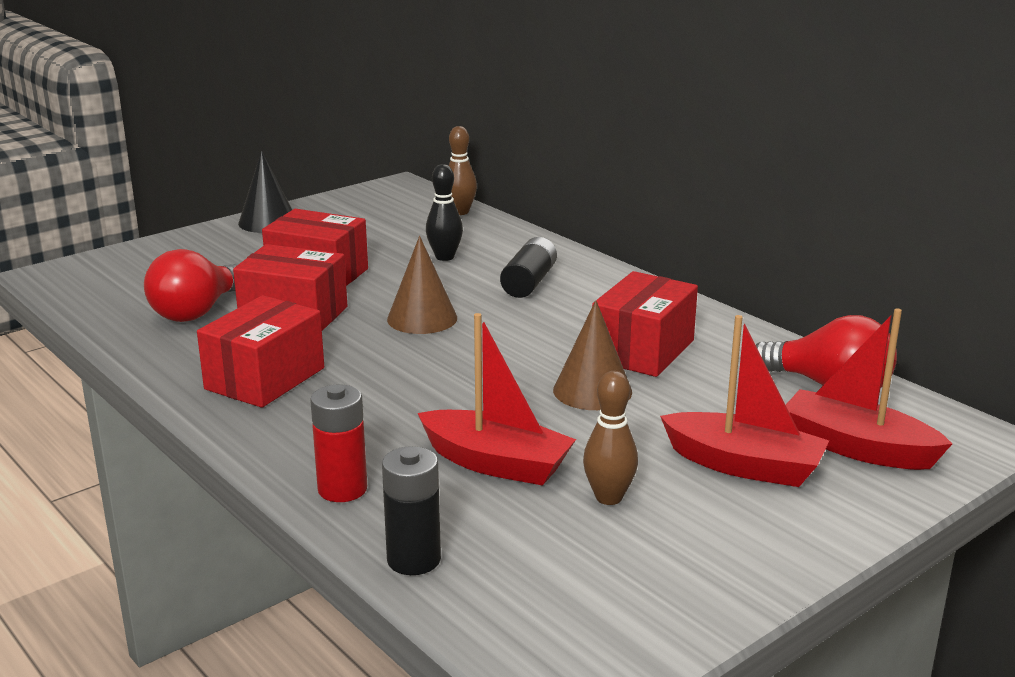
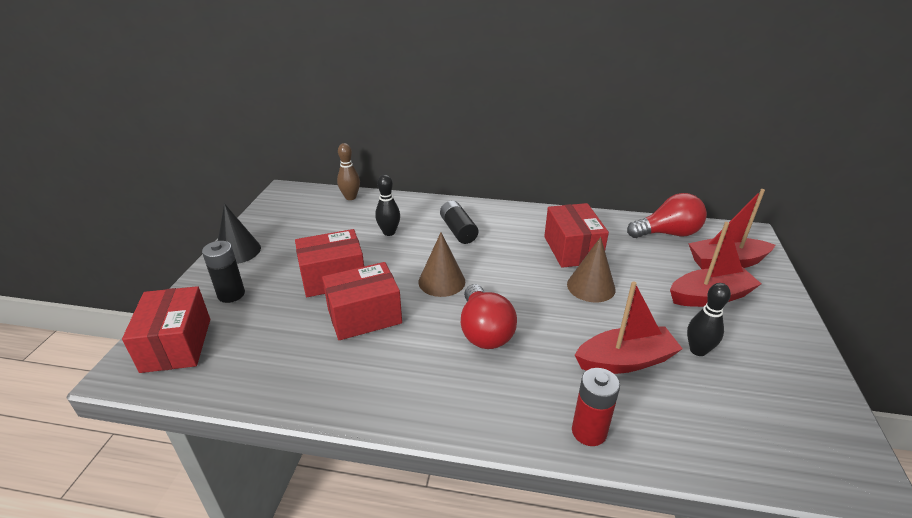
camera: 40 degrees left, 10 degrees up
(197, 311) = (296, 346): red light bulb -> red light bulb (484, 331)
(265, 378) = (422, 376): red box -> red box (176, 345)
(414, 559) = (694, 455): black battery -> black battery (231, 294)
(609, 497) = (698, 350): brown bowling pin -> black bowling pin

